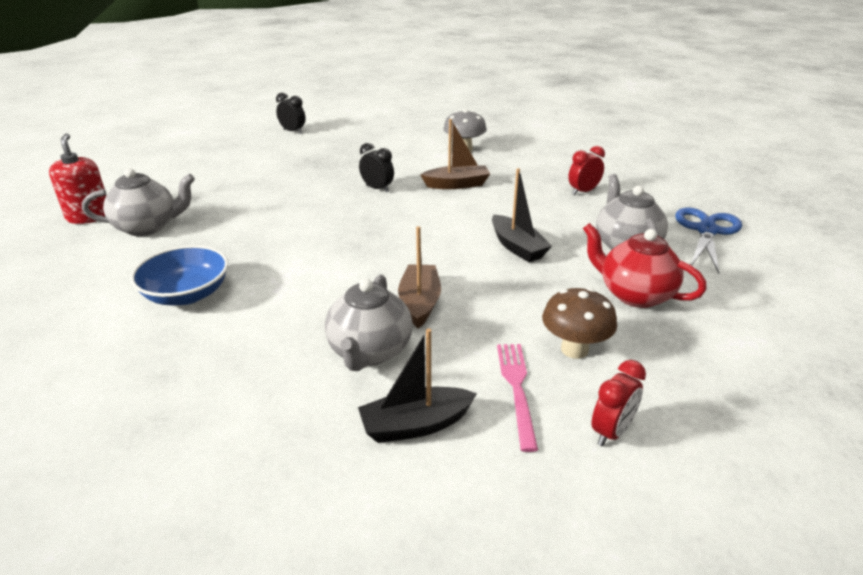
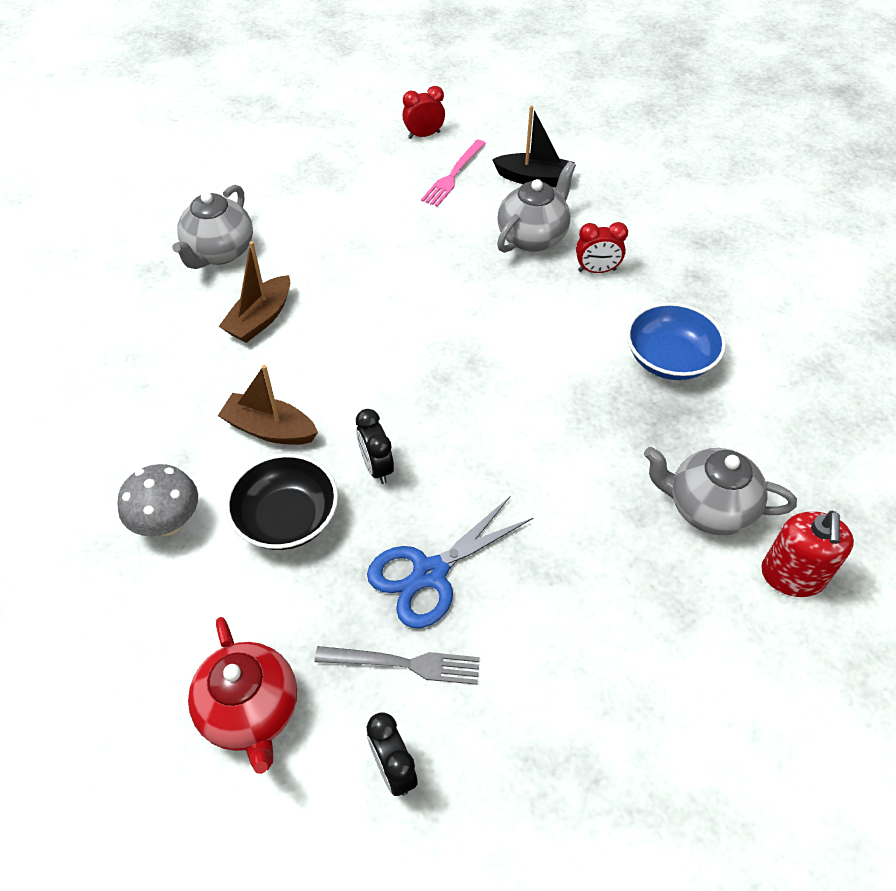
camera: 150 degrees left, 20 degrees up
(307, 148) = (403, 664): none -> grey fork
(407, 164) = (287, 518): none -> black bowl
(420, 303) = (463, 265): brown boat -> brown boat (260, 319)
(517, 247) = (317, 292): black boat -> none
(574, 349) = (387, 184): brown mushroom -> none
(583, 192) = (145, 345): red clock -> red clock (597, 270)
(634, 294) = (286, 205): red teapot -> red teapot (251, 712)
(706, 231) = (122, 238): blue scissors -> blue scissors (430, 573)

